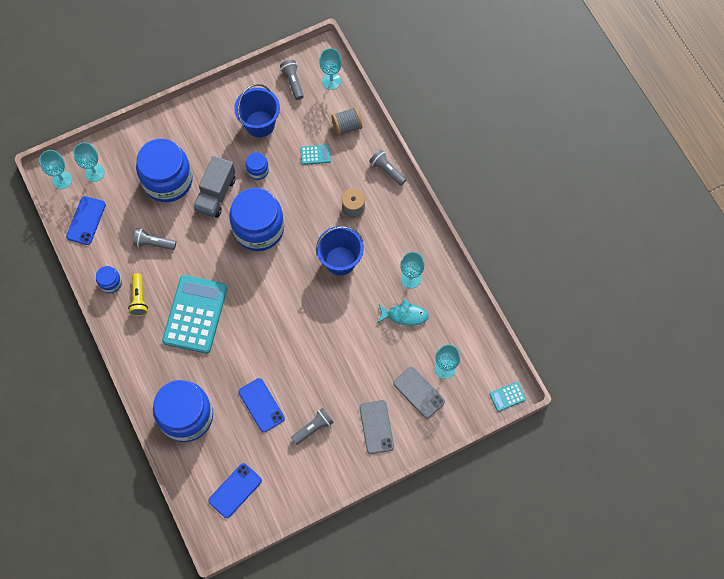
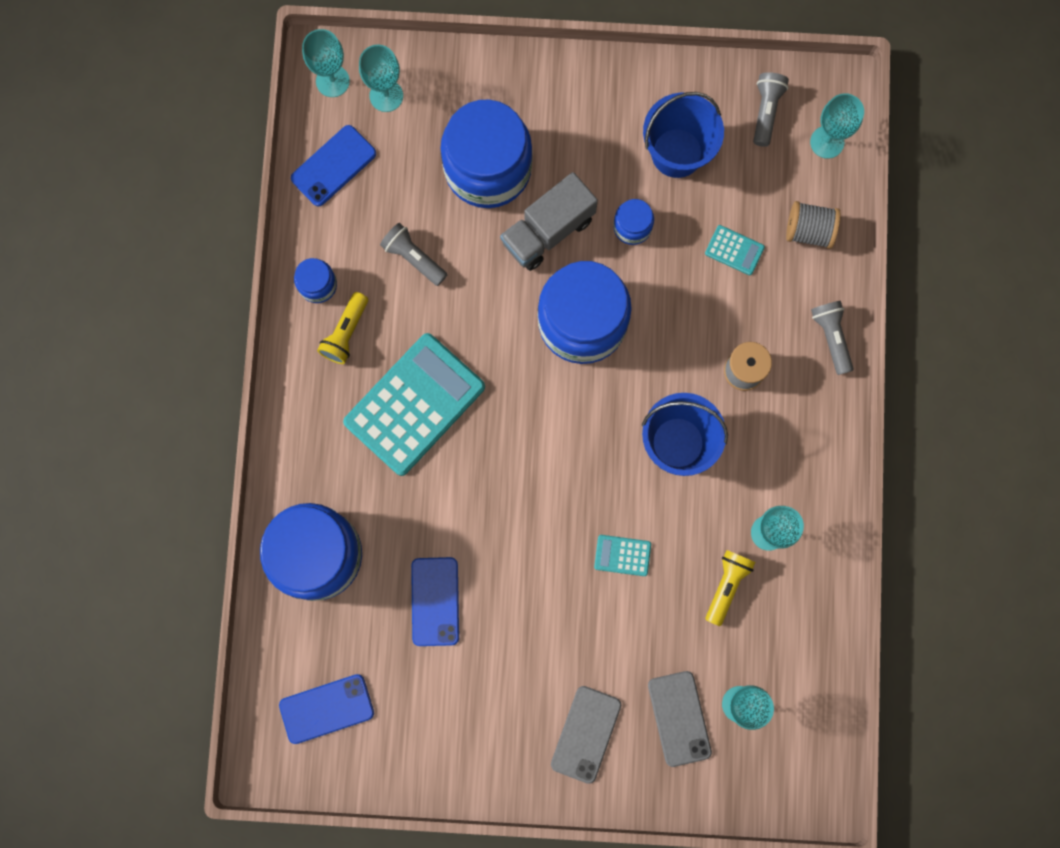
camera: 30 degrees right, 10 degrees up
(313, 428) = (492, 681): grey flashlight -> none
(405, 315) = (726, 585): turquoise fish -> yellow flashlight
(507, 396) = (810, 803): turquoise calculator -> turquoise calculator (622, 555)

